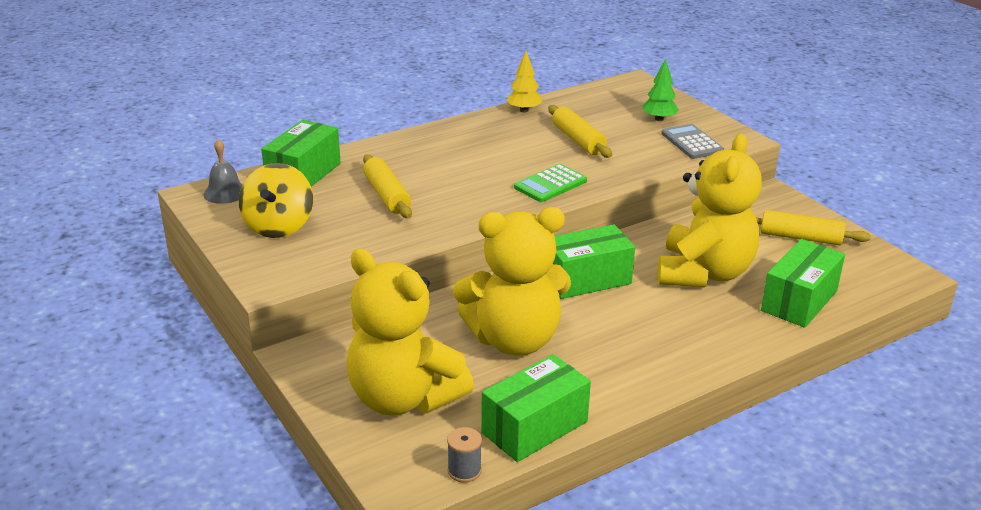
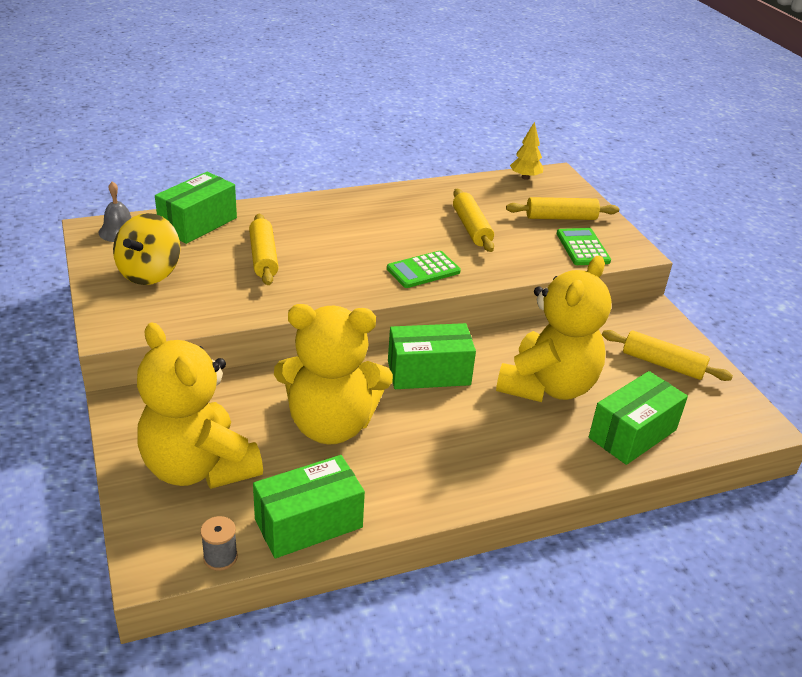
camera: 10 degrees right, 5 degrees up
(524, 110) = (433, 189): yellow tree -> yellow tree (525, 177)
(659, 119) = (561, 218): green tree -> yellow rolling pin
(692, 142) = (582, 247): grey calculator -> green calculator

